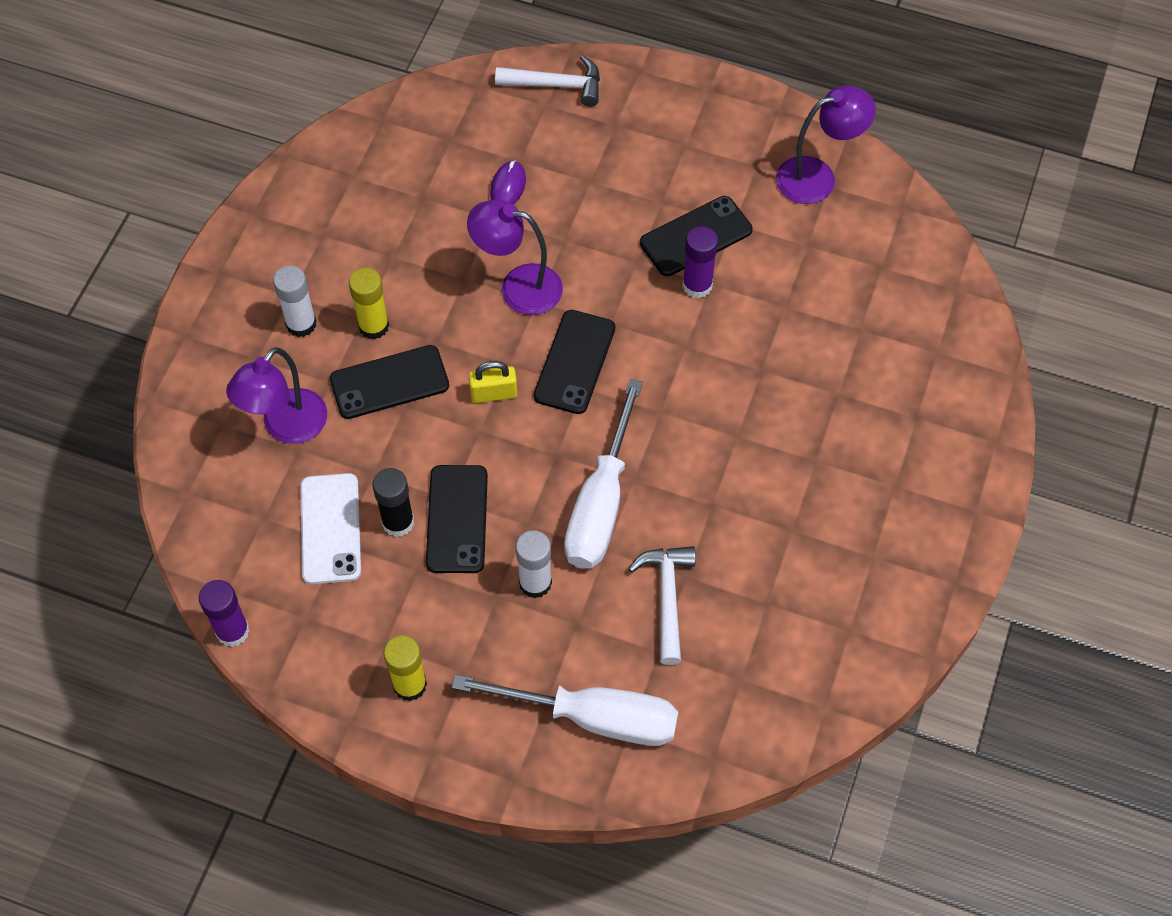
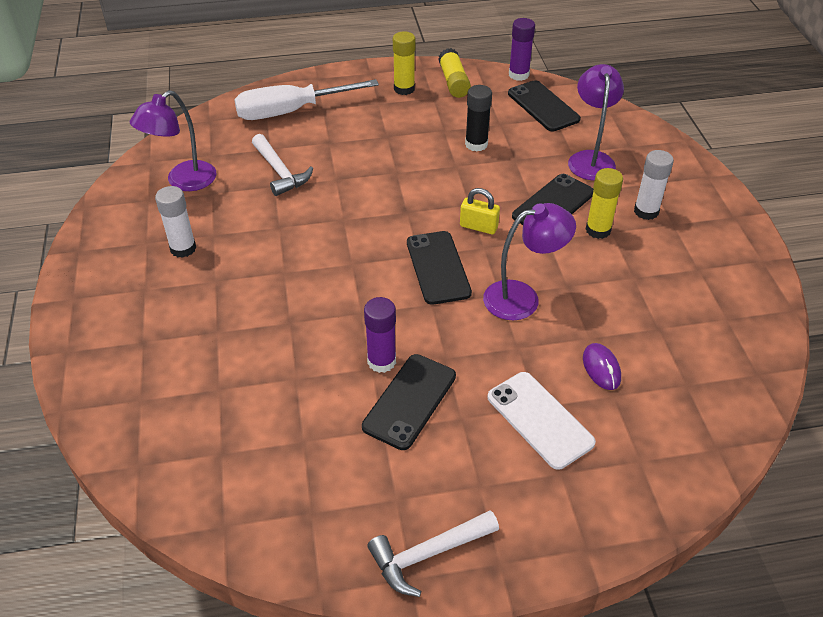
camera: 150 degrees right, 15 degrees down
(330, 529) = (512, 127): white phone -> white phone (540, 419)
(332, 664) = (453, 82): none -> yellow glue stick
(457, 519) = (442, 158): black phone -> black phone (543, 106)
(493, 393) = (478, 227): yellow padlock -> yellow padlock turned 60 degrees clockwise
(535, 583) = (368, 149): white glue stick -> white glue stick (183, 248)
(557, 85) = (649, 487): white hammer -> white hammer (427, 555)
(600, 505) = (356, 198): white screwdriver -> none
(817, 177) = (327, 517): purple lamp -> purple lamp (183, 181)

